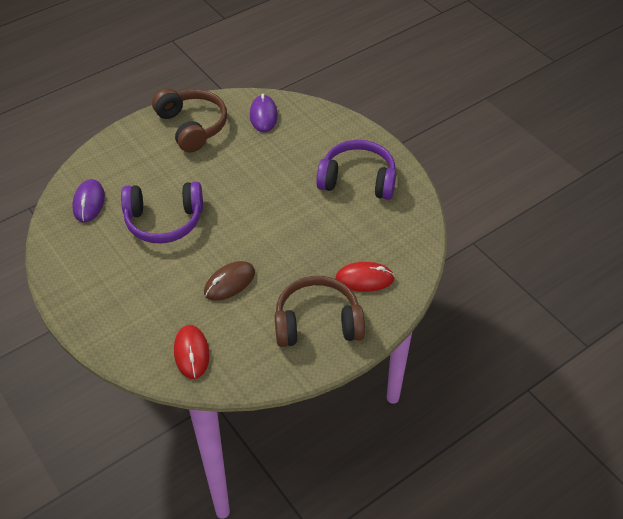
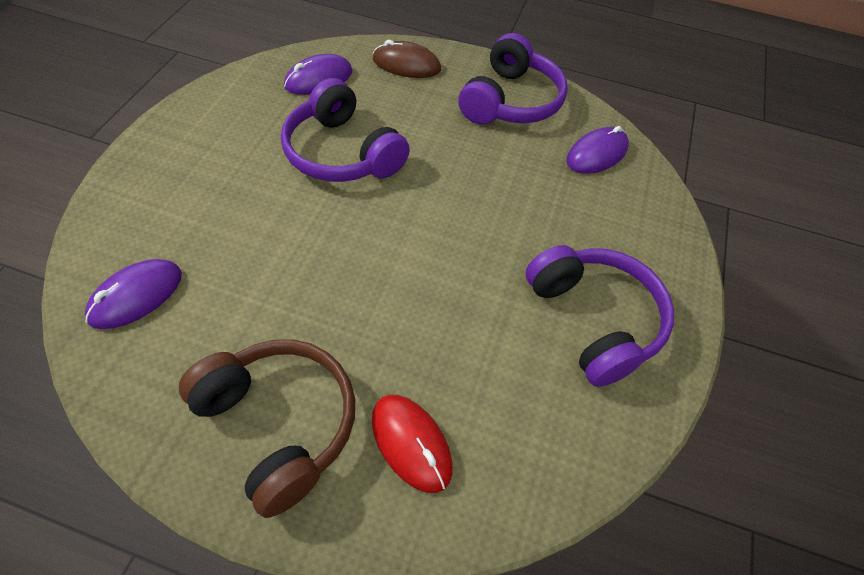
camera: 50 degrees right, 5 degrees up
(191, 353) = (136, 296): red mouse -> purple mouse
(192, 126) = (510, 101): brown headphones -> purple headphones
(229, 283) = (286, 272): brown mouse -> brown mouse (406, 65)

